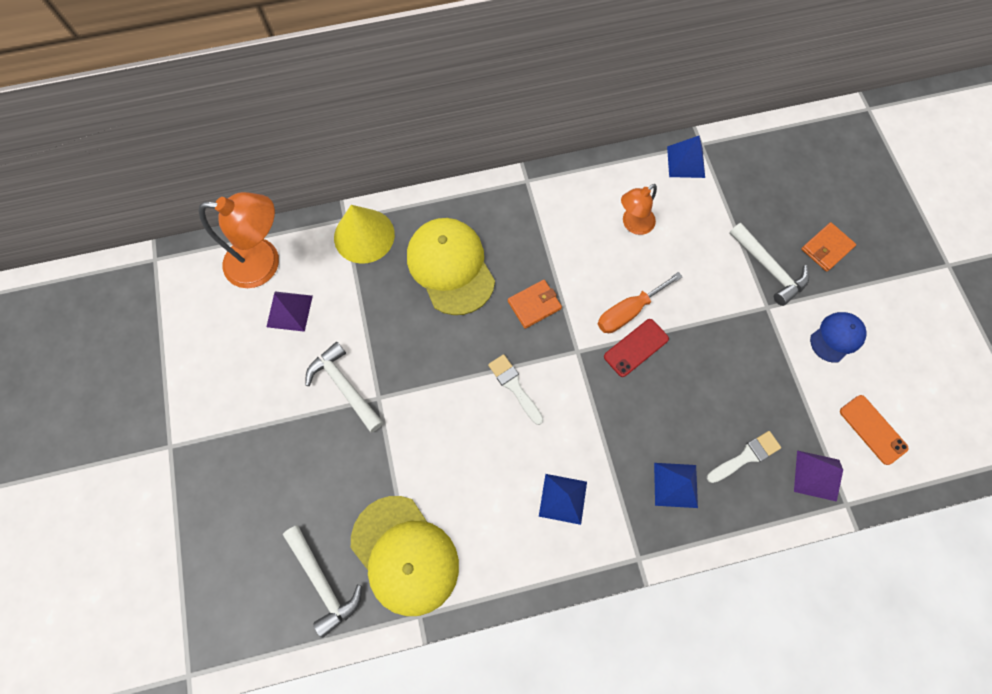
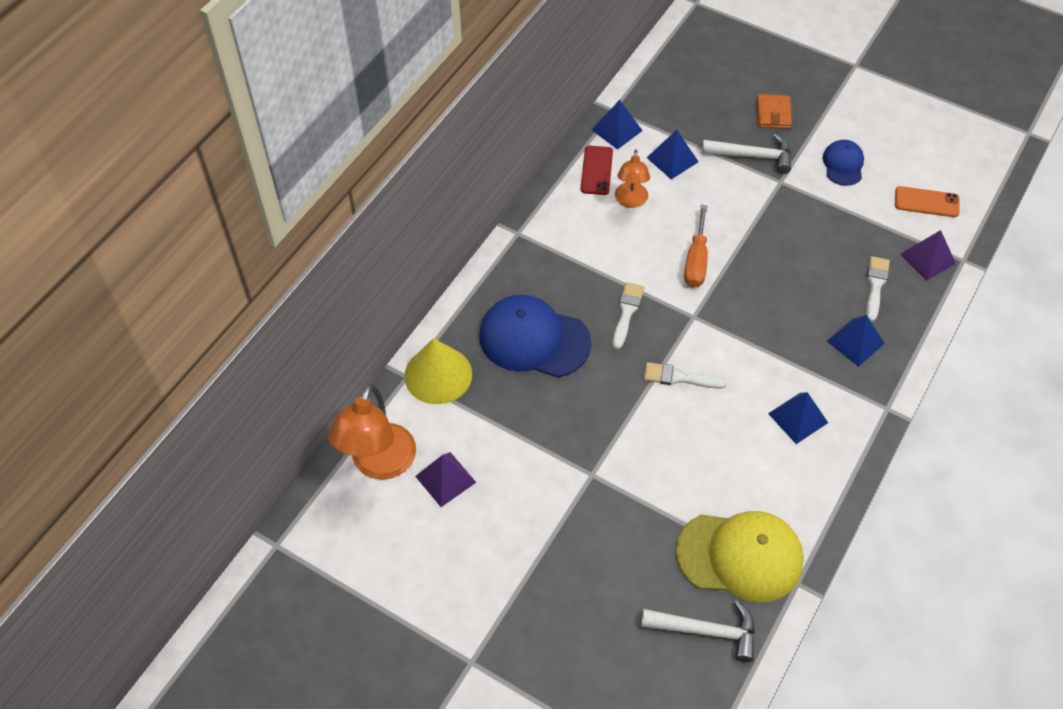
camera: 45 degrees left, 15 degrees down
(264, 263) = (379, 464): orange lamp -> orange lamp turned 150 degrees clockwise
(345, 386) = (557, 490): white hammer -> none
(450, 267) = (534, 339): yellow cap -> blue cap
(534, 305) = (627, 312): orange wallet -> white brush
(636, 348) = (729, 279): red phone -> red phone (596, 170)
(701, 219) = (672, 159): none -> blue pyramid

